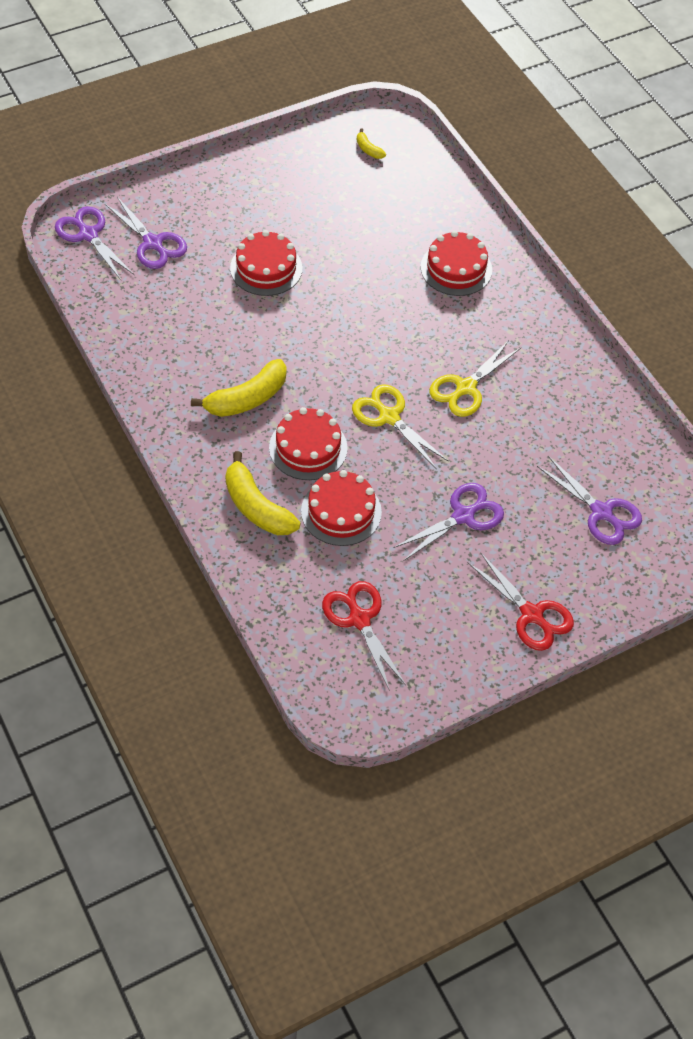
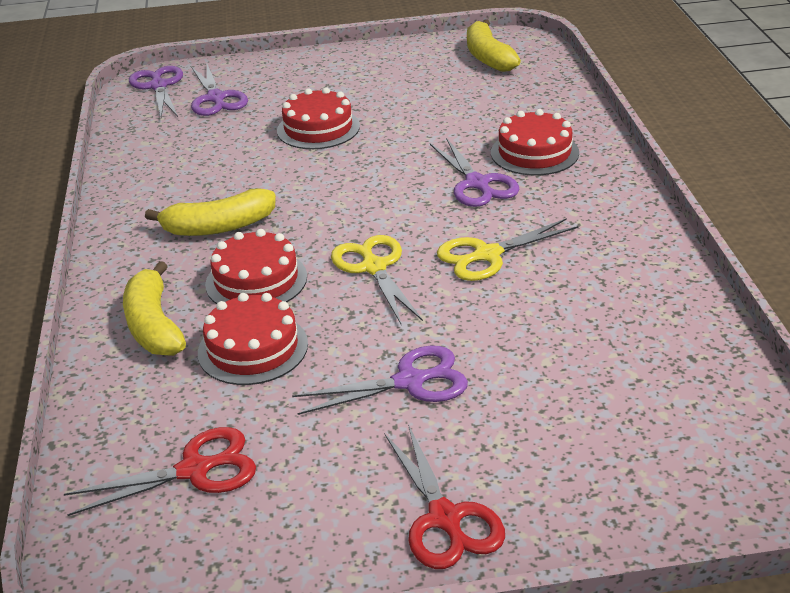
camera: 25 degrees right, 20 degrees down
(359, 619) = (195, 470): red scissors -> red scissors turned 75 degrees clockwise
(368, 149) = (488, 57): yellow banana -> yellow banana, size x2.10
(601, 512) = (613, 414): purple scissors -> purple scissors (477, 184)

